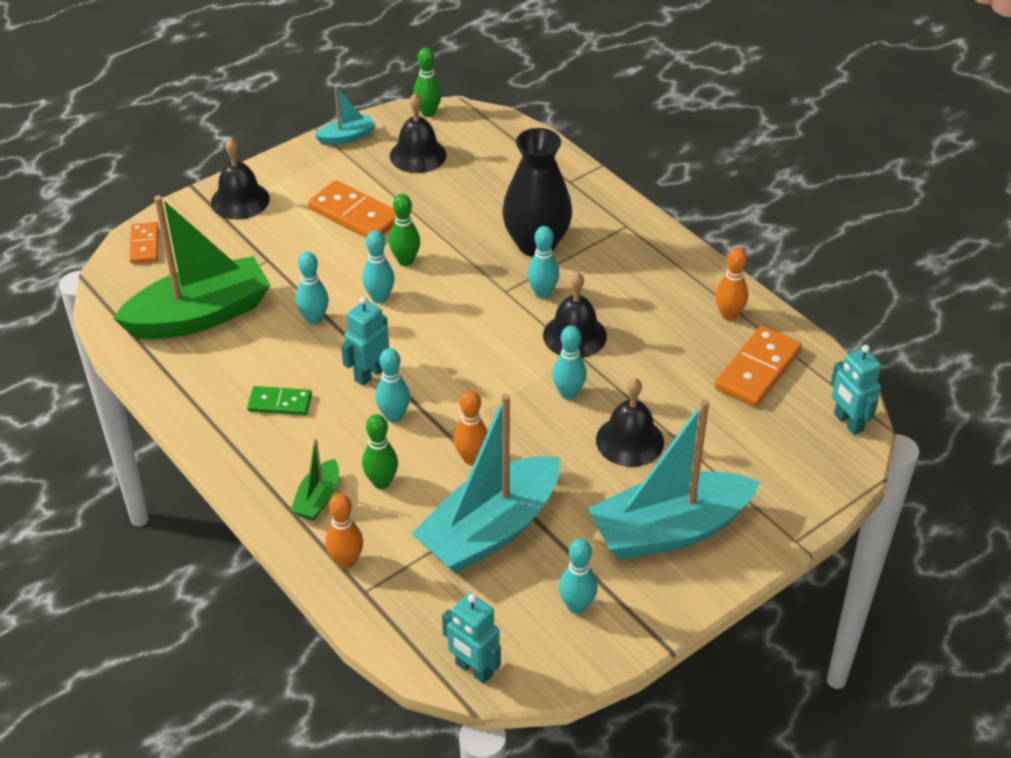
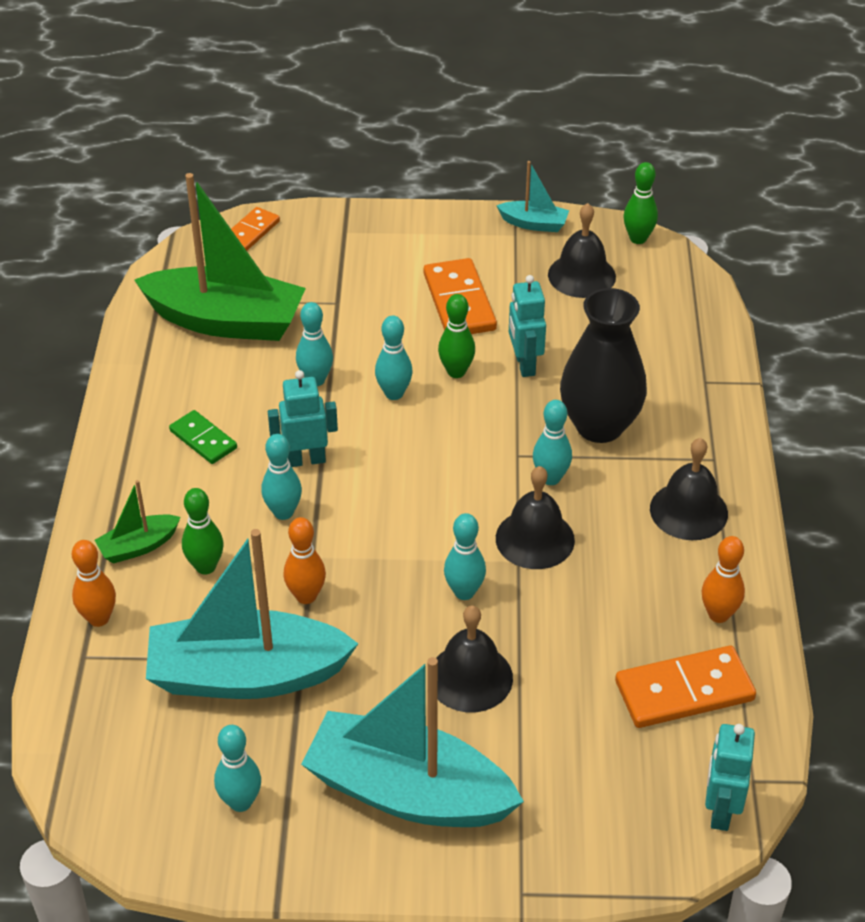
camera: 40 degrees right, 0 degrees up
(240, 200) = (373, 234): black bell -> black bell (688, 511)
(473, 670) = (89, 793): turquoise robot -> turquoise robot (524, 364)

